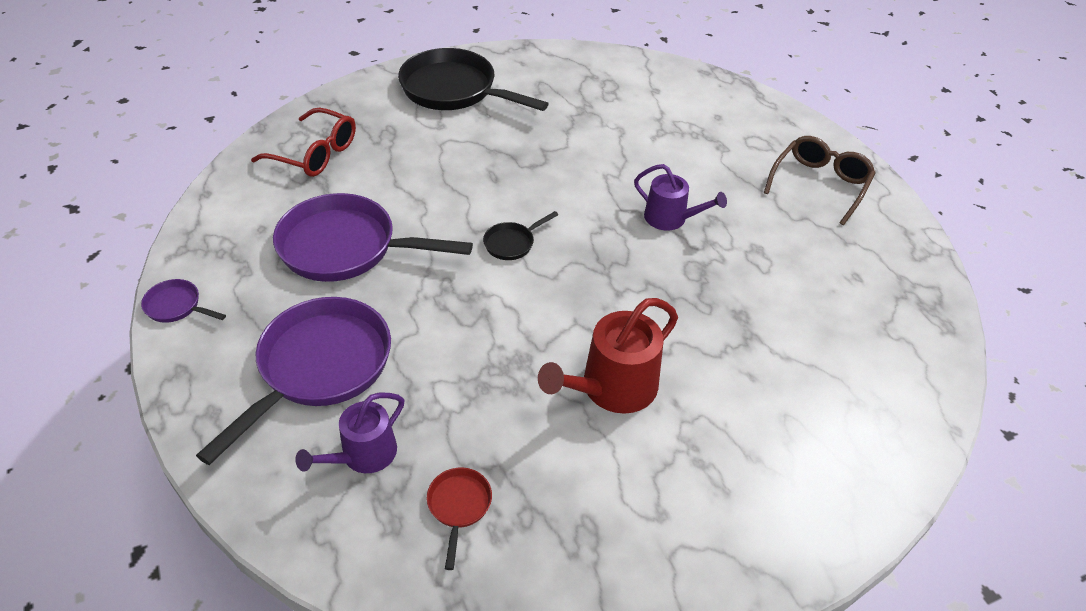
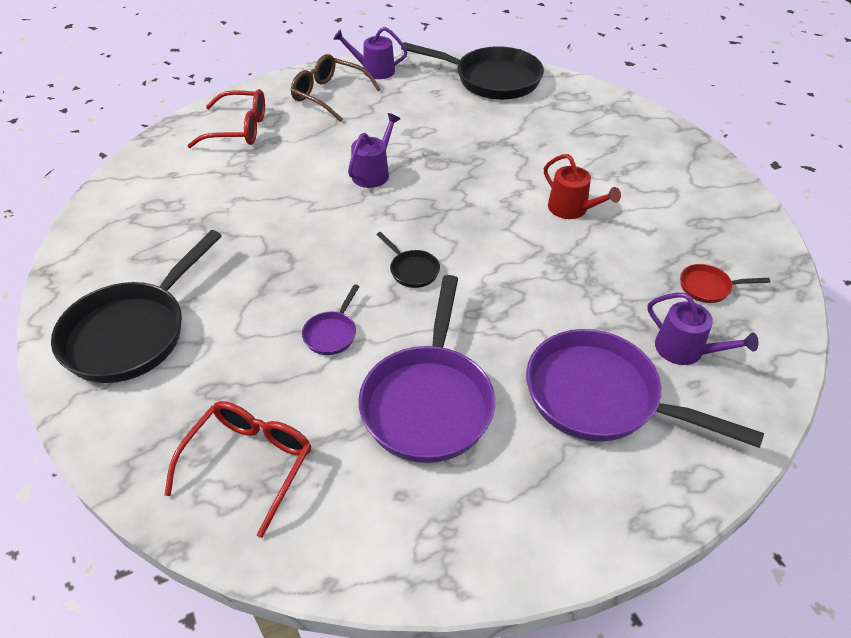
camera: 90 degrees left, 0 degrees up
(176, 306) = (546, 557): purple pan -> purple pan (332, 333)
(612, 388) = (571, 209): red watering can -> red watering can, size x0.66
(736, 123) = (238, 129): none -> red glasses
(890, 222) = (374, 70): none -> purple watering can
(906, 338) = (491, 79): none -> black pan

